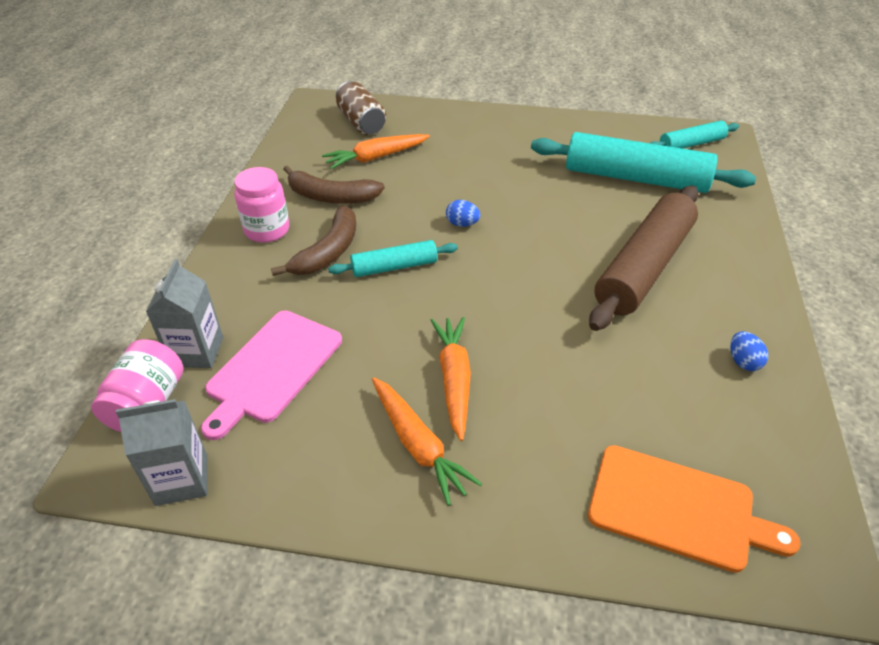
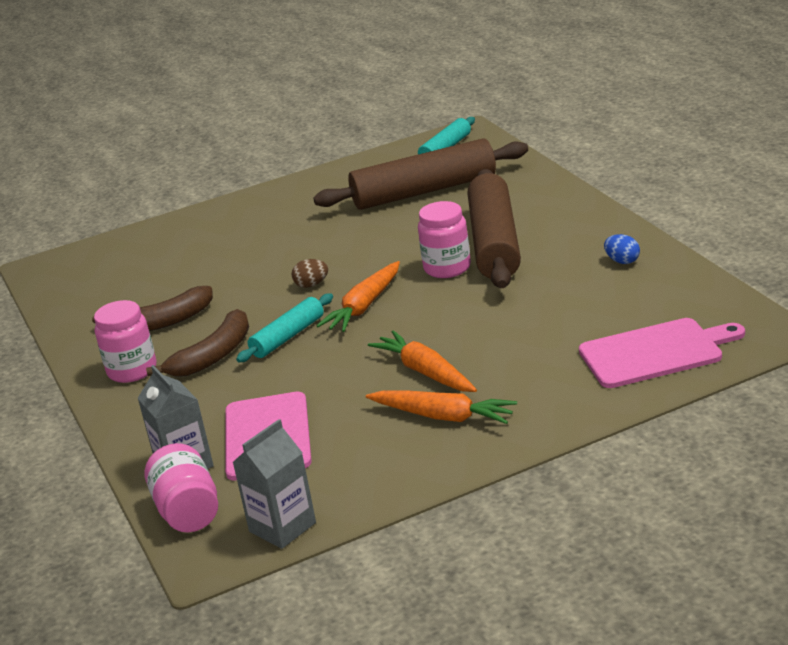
camera: 30 degrees left, 15 degrees down
(329, 251) = (213, 355): brown banana -> brown banana turned 45 degrees clockwise
(361, 122) = (114, 261): brown can -> none
(376, 157) = (167, 278): orange carrot -> orange carrot (364, 306)
(462, 224) = (311, 285): blue egg -> brown egg
(579, 271) = (447, 268): none -> pink jar
(635, 178) = (424, 191): turquoise rolling pin -> brown rolling pin
(678, 509) = (655, 352): orange cutting board -> pink cutting board

